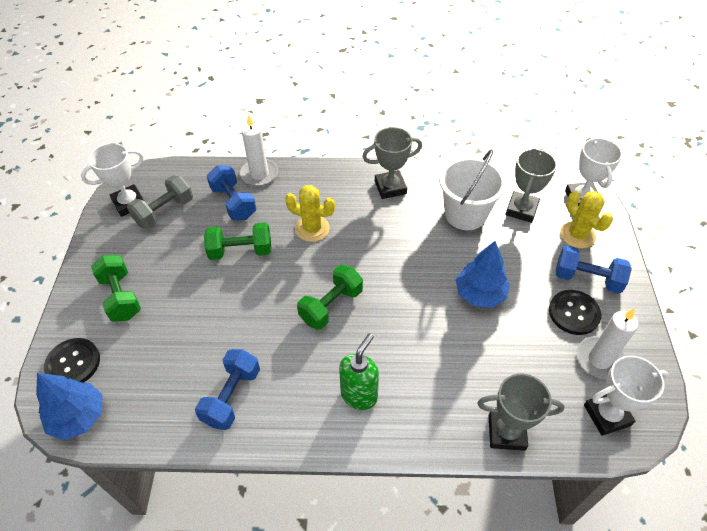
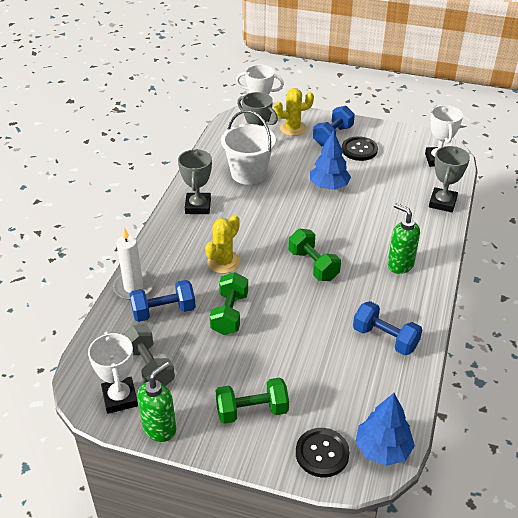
camera: 75 degrees left, 10 degrees down
(98, 237) = (160, 428): none -> green soap dispenser
(599, 359) = (398, 150): white candle -> none

